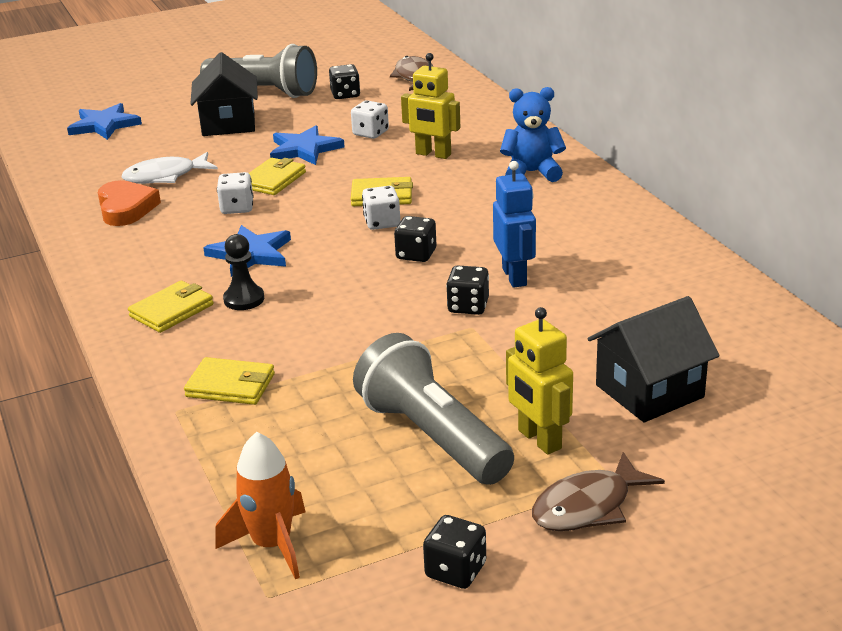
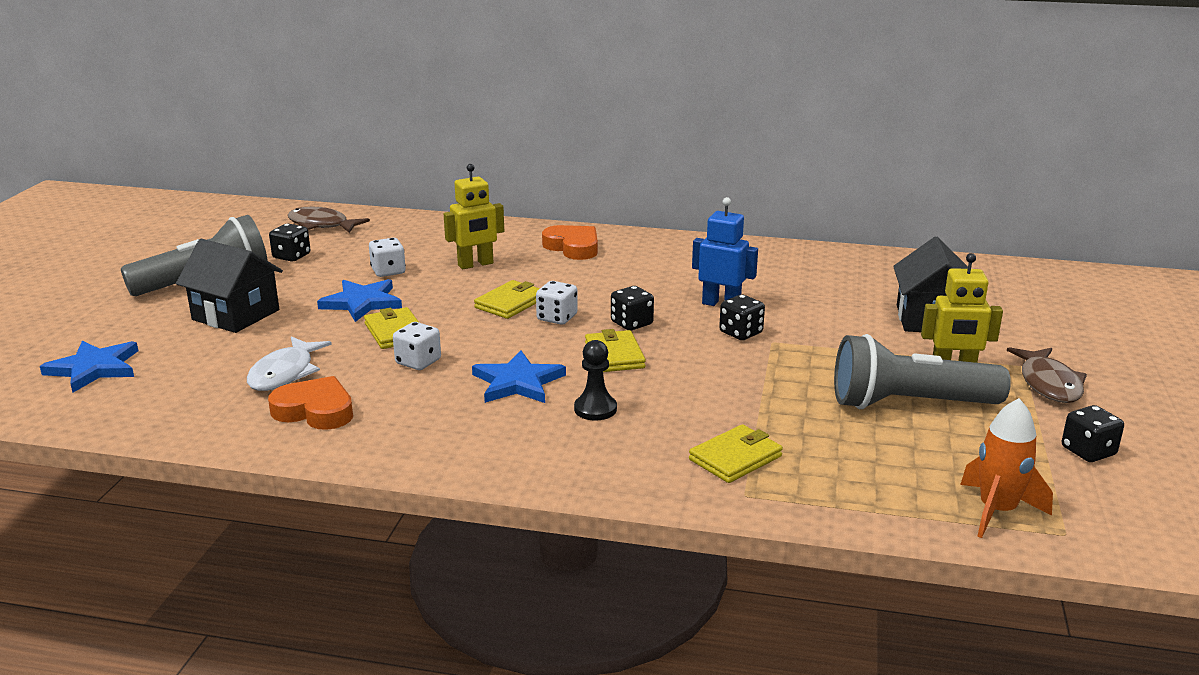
camera: 55 degrees left, 5 degrees down
(171, 310) = (564, 446): yellow wallet -> yellow wallet (614, 355)
(532, 173) = (573, 247): blue teddy bear -> orange heart

